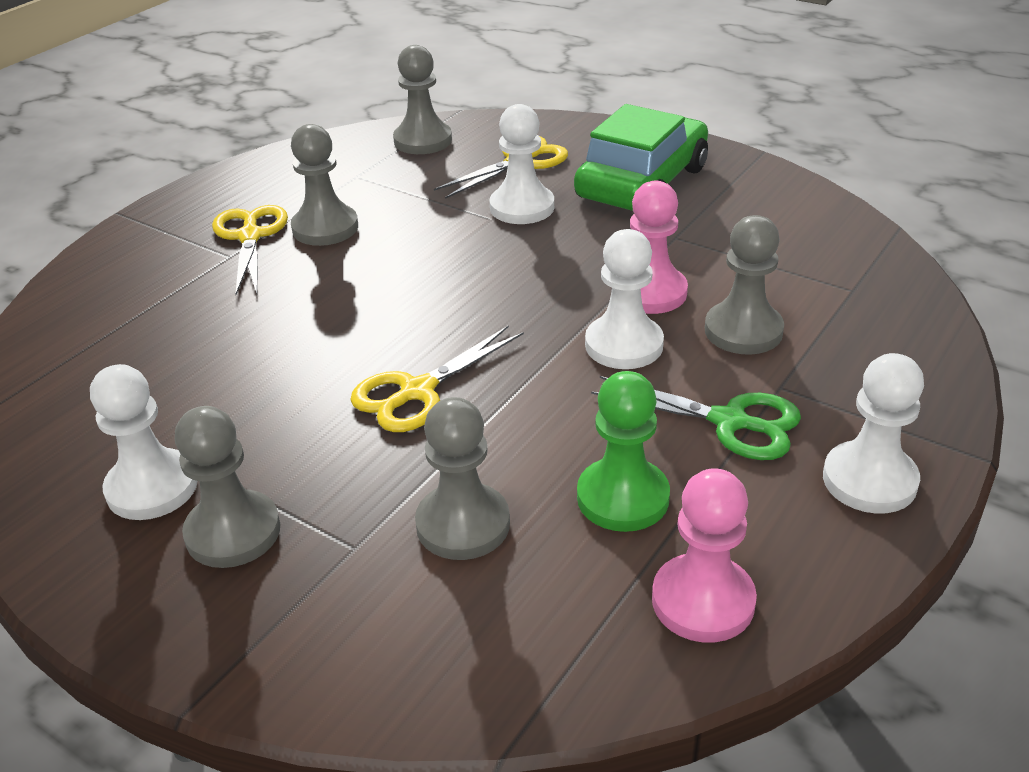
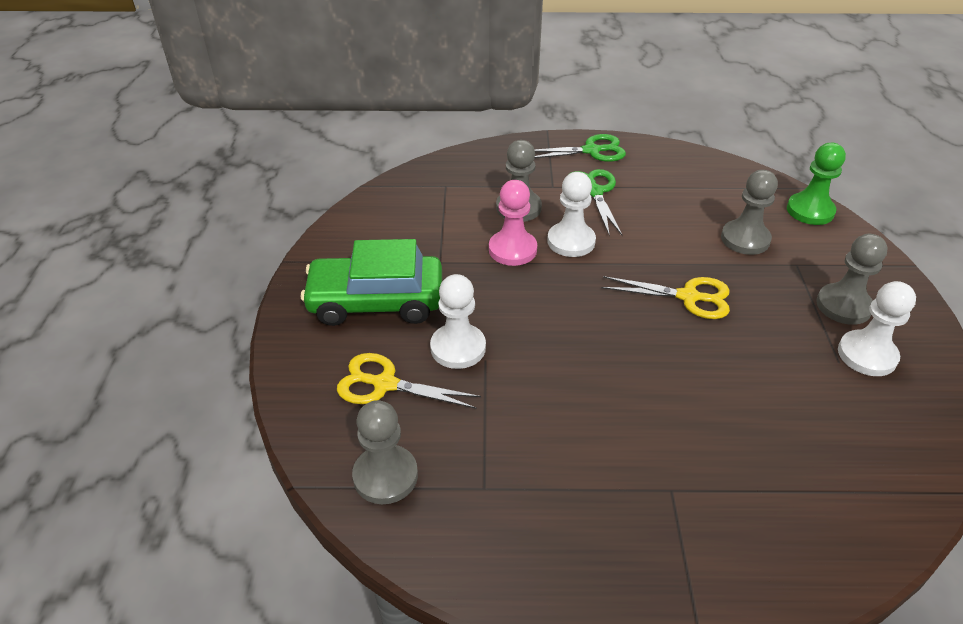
camera: 125 degrees left, 5 degrees up
(250, 236) = (637, 495): yellow scissors -> none
(325, 228) = (581, 450): grey pawn -> none
(623, 497) = (675, 204): green pawn -> green pawn (810, 211)
(703, 601) = (700, 169): pink pawn -> none
(869, 480) = (591, 151): white pawn -> green scissors

